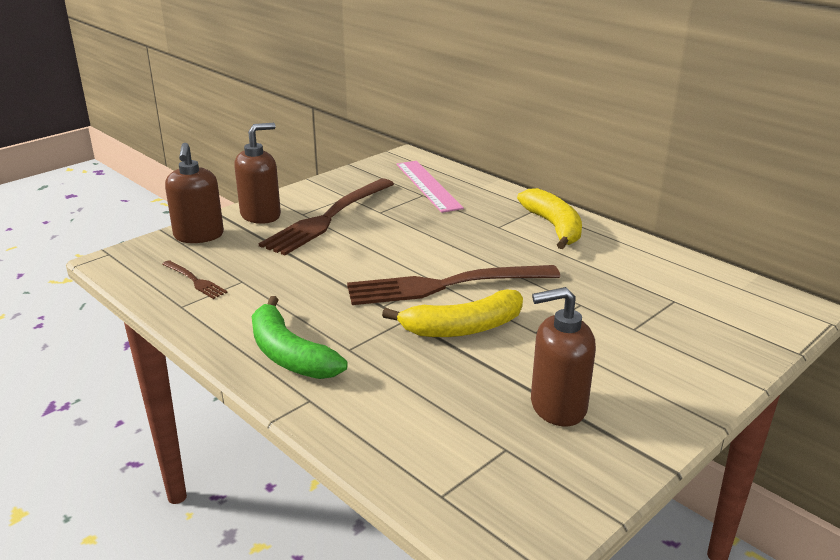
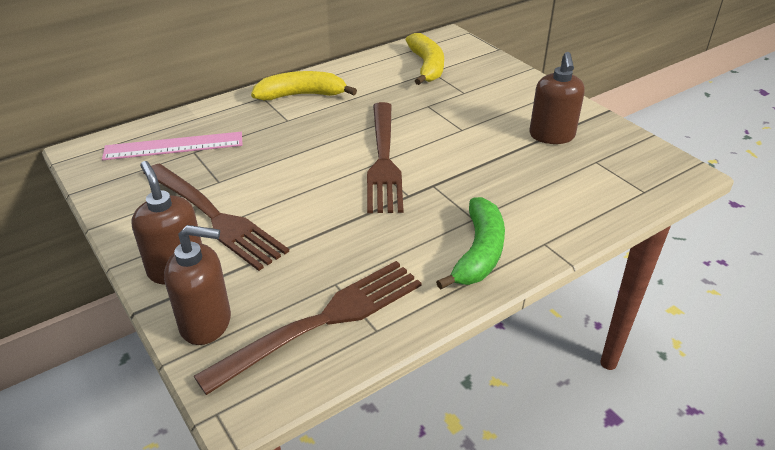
camera: 80 degrees left, 10 degrees up
(195, 281) = (322, 321): brown fork -> brown fork, size x2.25
(289, 354) = (479, 253): green banana -> green banana turned 45 degrees counterclockwise
(463, 328) = (451, 159): yellow banana -> yellow banana (427, 66)

